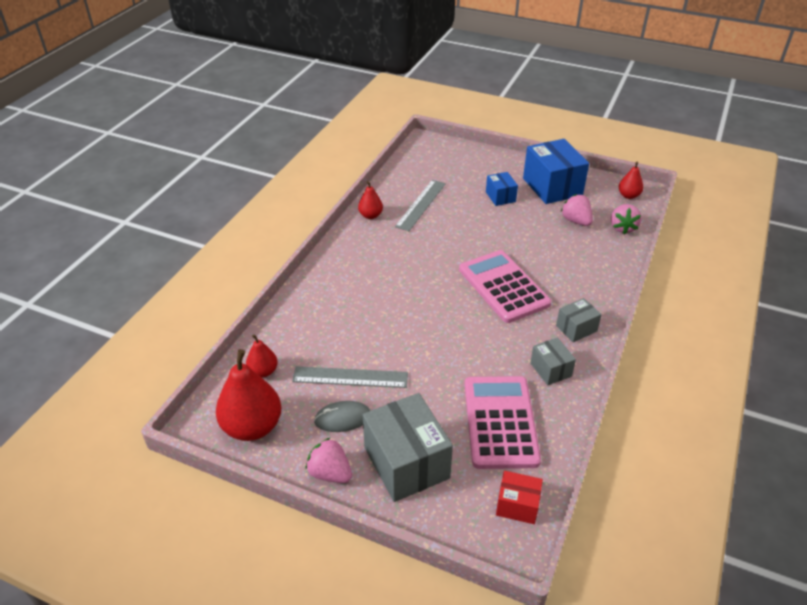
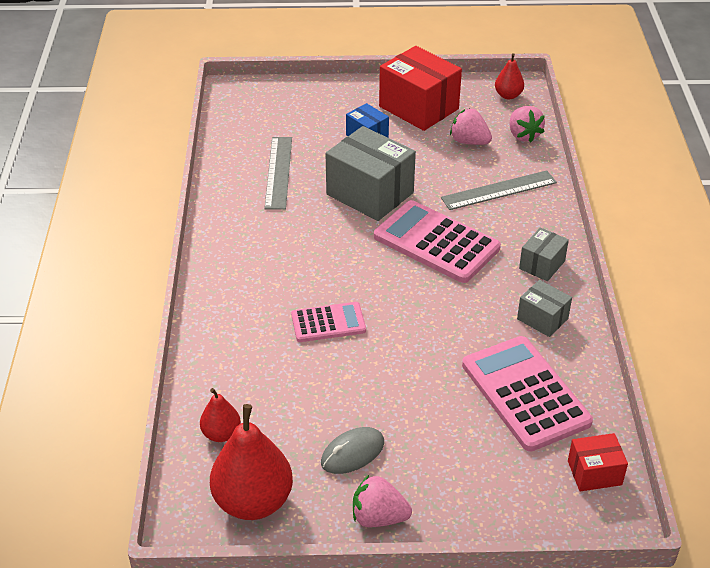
camera: 25 degrees left, 0 degrees up
(350, 377) = (330, 404): grey ruler -> grey ruler (499, 190)
(370, 215) = (225, 203): red pear -> none
(387, 319) = (328, 323): none -> pink calculator
(406, 463) = (454, 474): grey box -> grey box (370, 193)
(552, 187) = (418, 108): blue box -> red box

